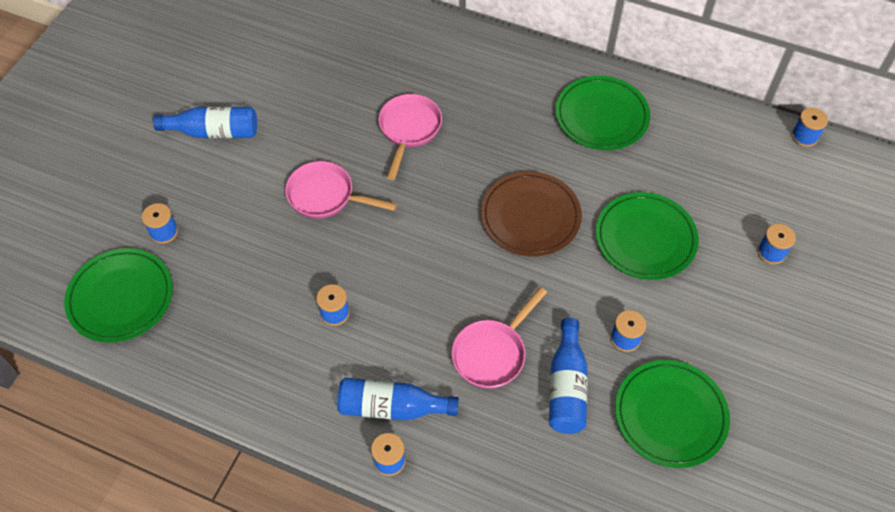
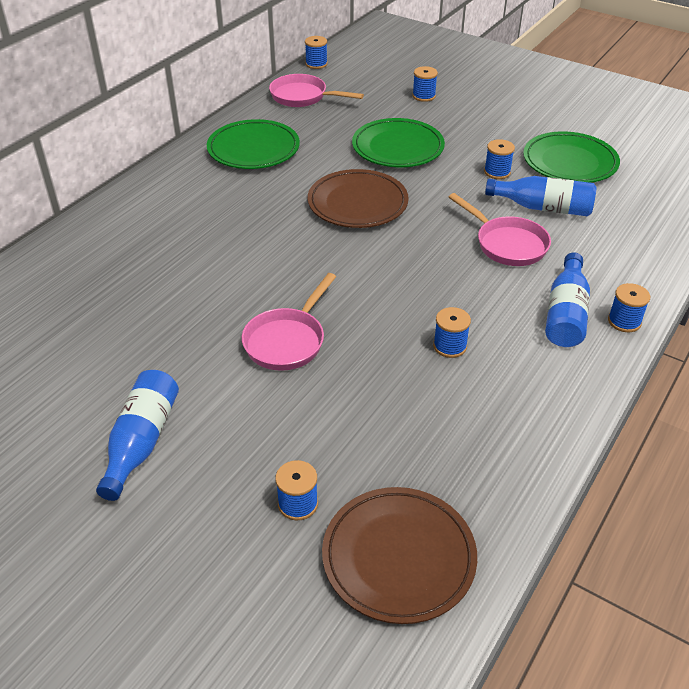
camera: 80 degrees left, 15 degrees down
(121, 297) = (398, 557): green plate -> brown plate
(409, 130) = (217, 268): pink pan -> pink pan (303, 97)

